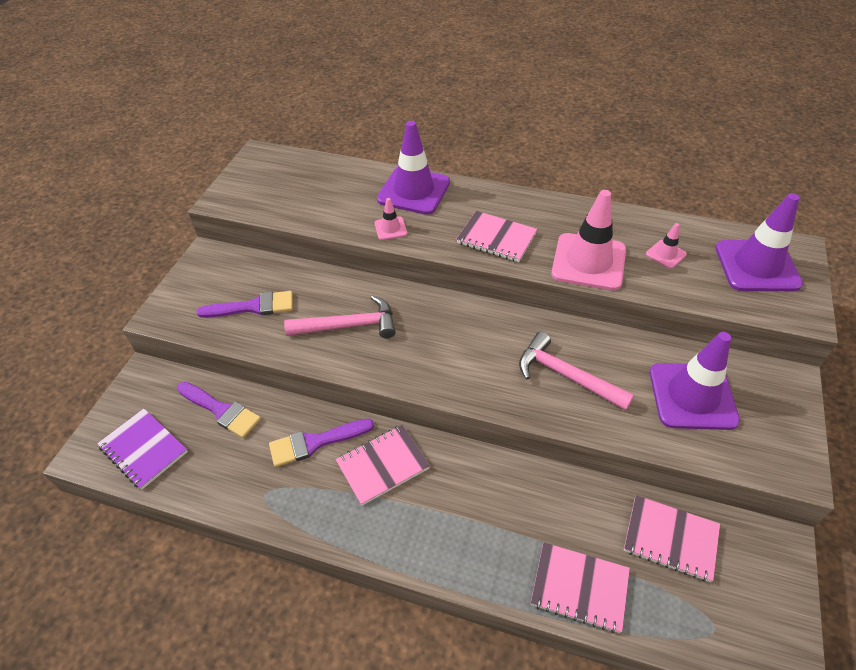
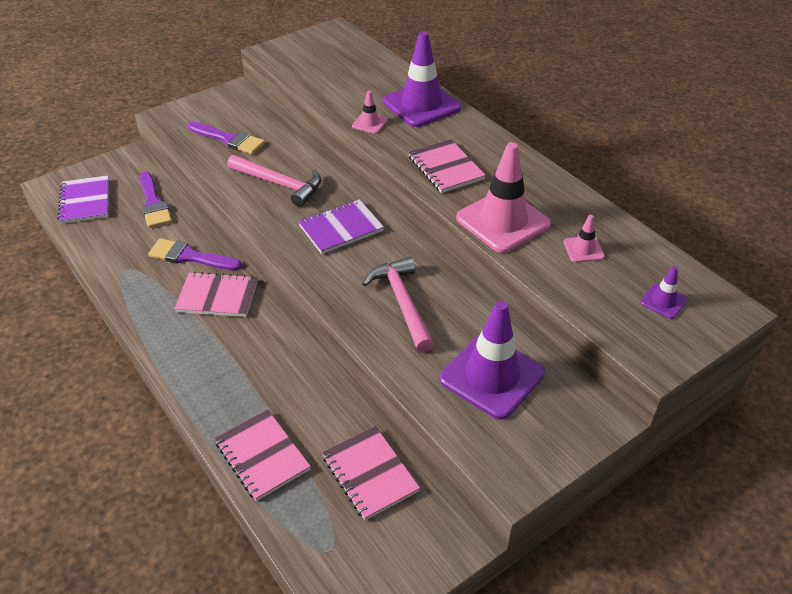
camera: 35 degrees right, 5 degrees down
(447, 338) = (341, 228): none -> purple notebook
(756, 266) = (663, 301): purple traffic cone -> purple traffic cone, size x0.46

